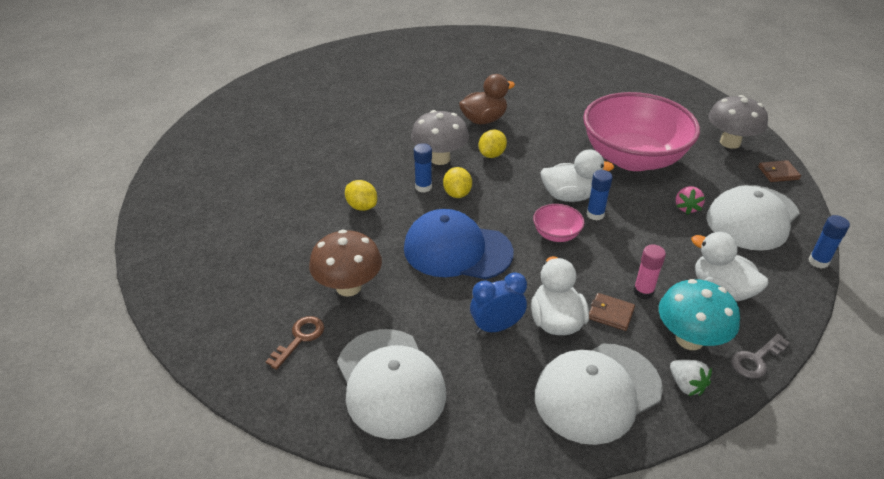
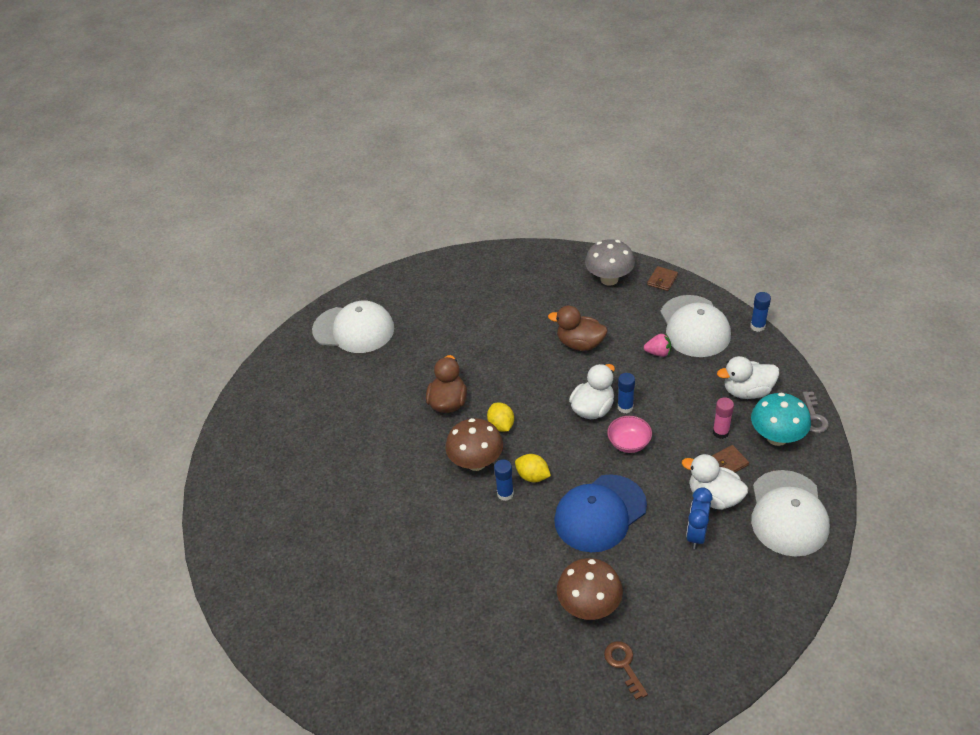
camera: 50 degrees left, 5 degrees up
(362, 206) = (496, 549): yellow lemon -> none
(390, 382) = (706, 626): white cap -> white cap (354, 329)
(440, 158) = (476, 462): grey mushroom -> brown mushroom
(632, 158) = (580, 344): pink bowl -> brown duck
(686, 208) = (658, 353): pink strawberry -> pink strawberry turned 45 degrees counterclockwise
(686, 385) = (811, 464): white strawberry -> none

